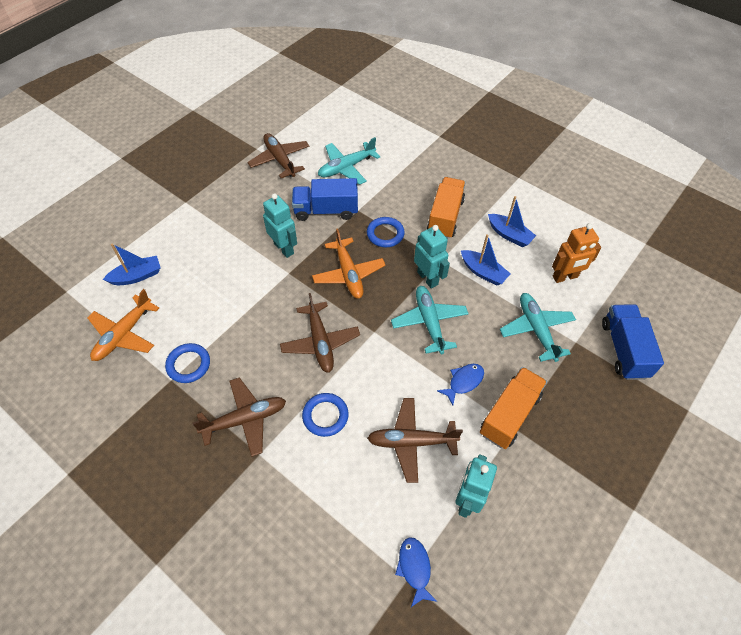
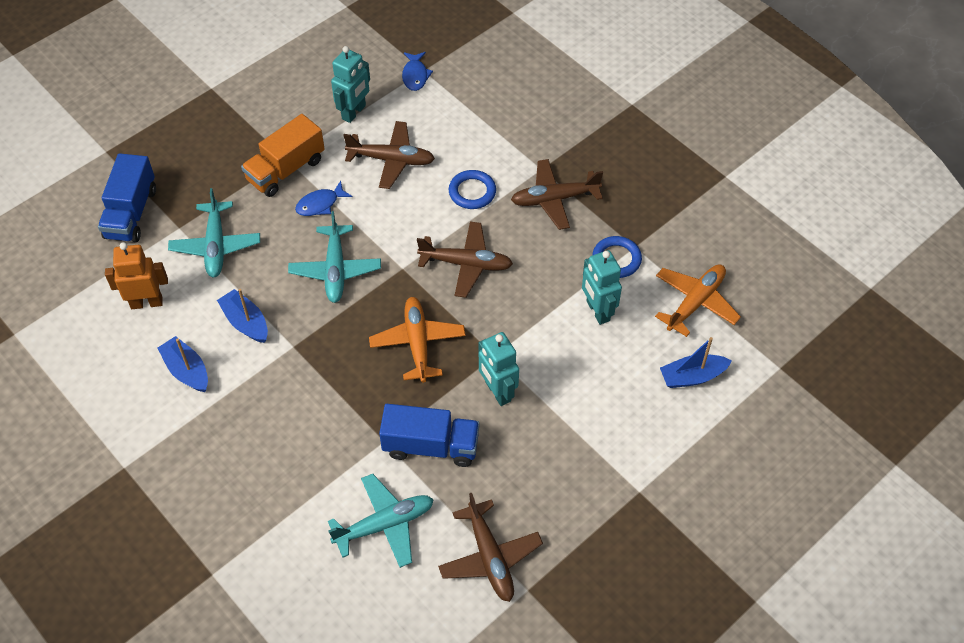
camera: 170 degrees left, 0 degrees up
(320, 342) = (466, 264): brown plane -> brown plane turned 105 degrees clockwise
(385, 234) = (355, 395): blue ring -> none
(428, 278) = (318, 324): turquoise robot -> turquoise robot (597, 311)
(445, 217) = (263, 411): orange truck -> none

